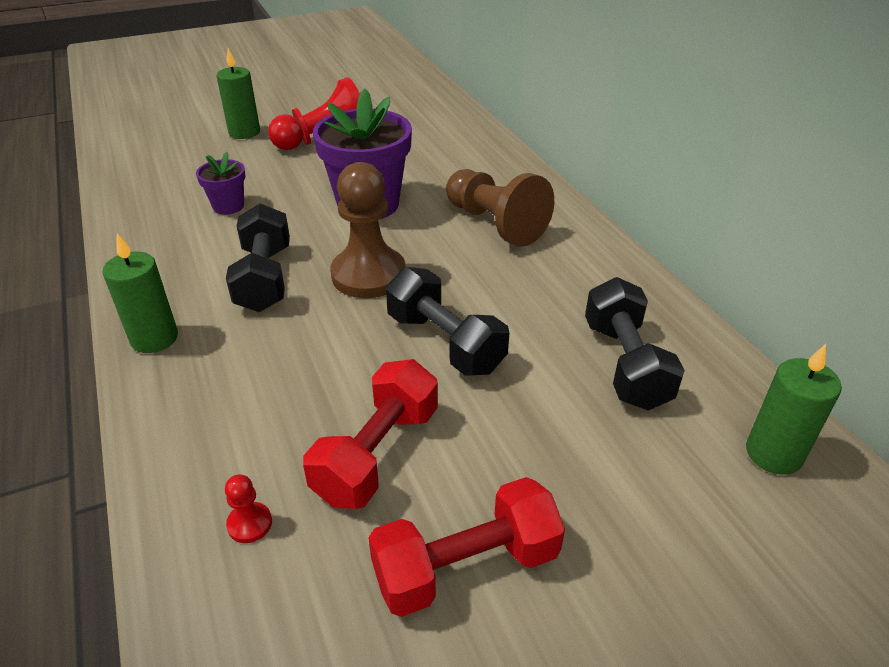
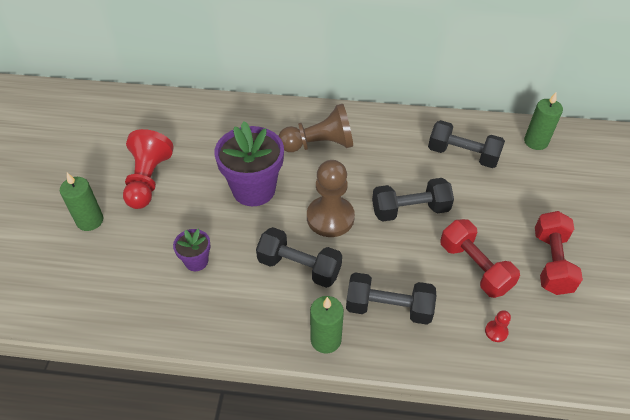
camera: 60 degrees left, 10 degrees up
(237, 379) = (388, 308): none -> black dumbbell

